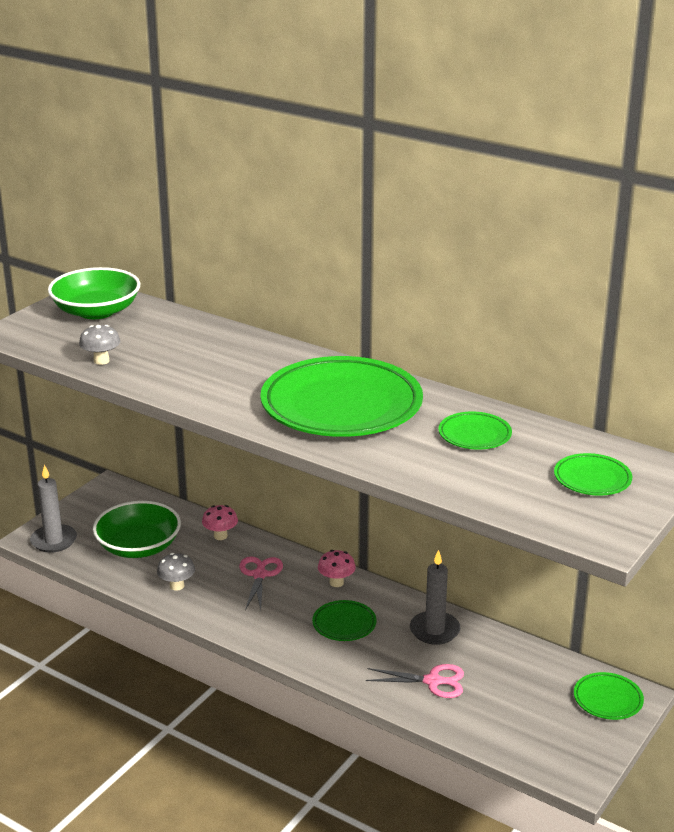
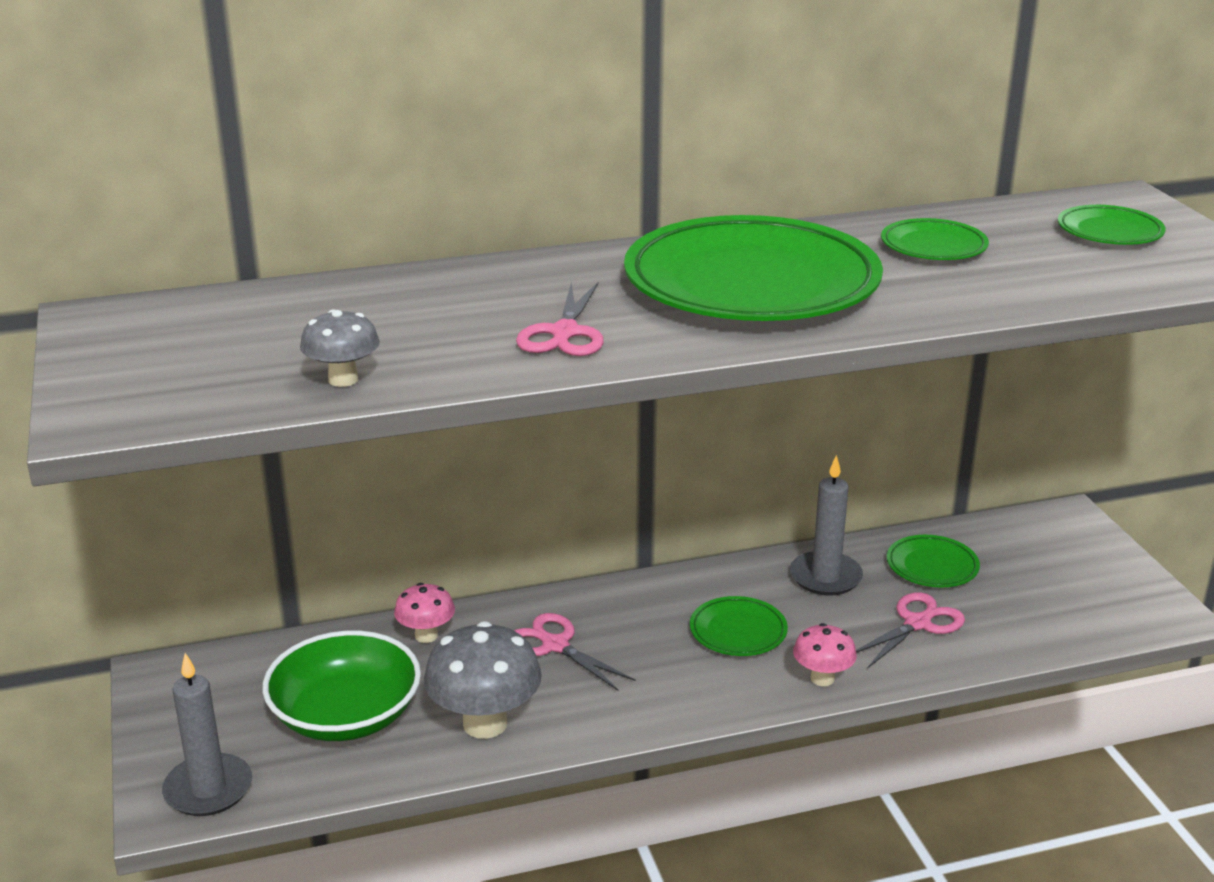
camera: 50 degrees left, 0 degrees up
(96, 311) = (173, 333): green bowl -> none
(177, 586) = (485, 724): grey mushroom -> grey mushroom, size x1.77
(214, 385) = (564, 333): none -> pink scissors
(336, 582) = (649, 597): pink mushroom -> pink mushroom (822, 678)
(608, 699) = (1061, 535): green plate -> green plate (932, 566)

